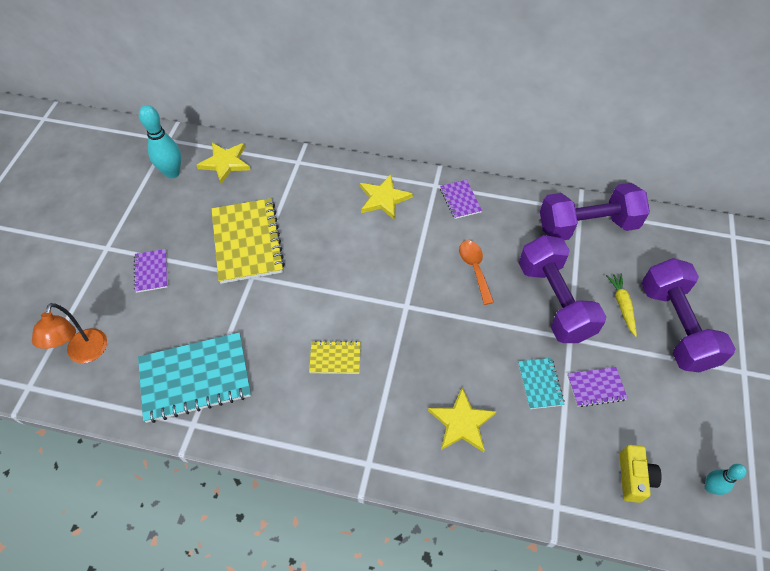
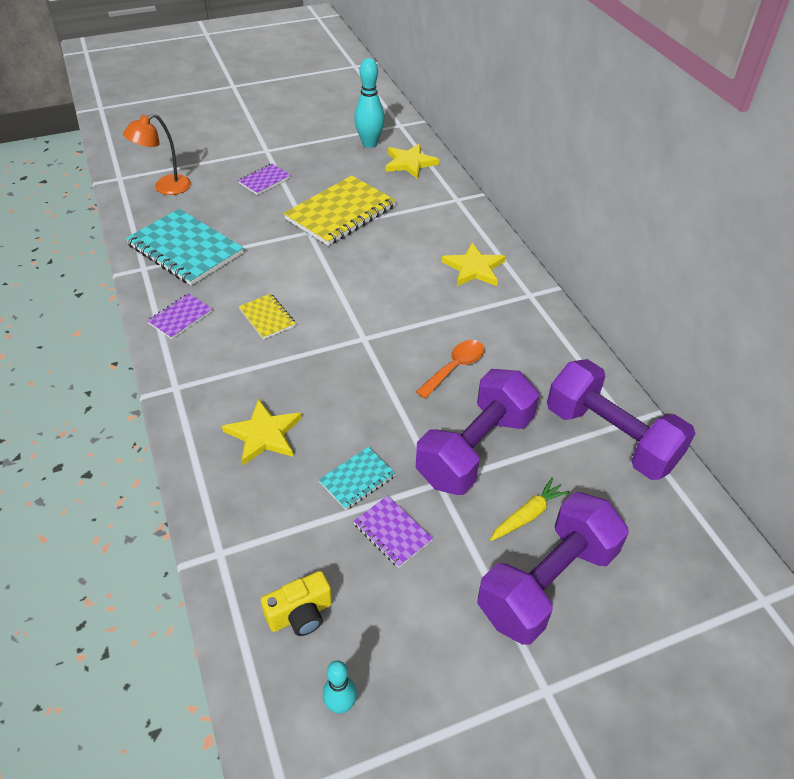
camera: 55 degrees right, 10 degrees down
(460, 200) = (531, 320): purple notebook -> purple notebook (180, 317)

